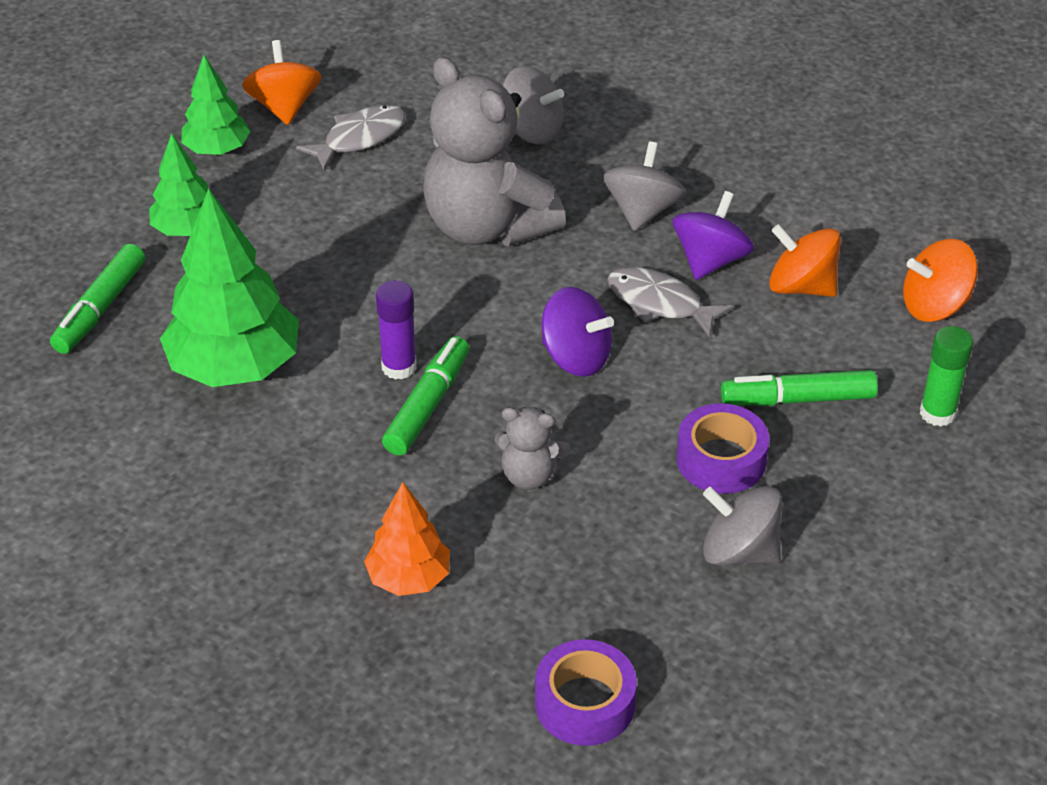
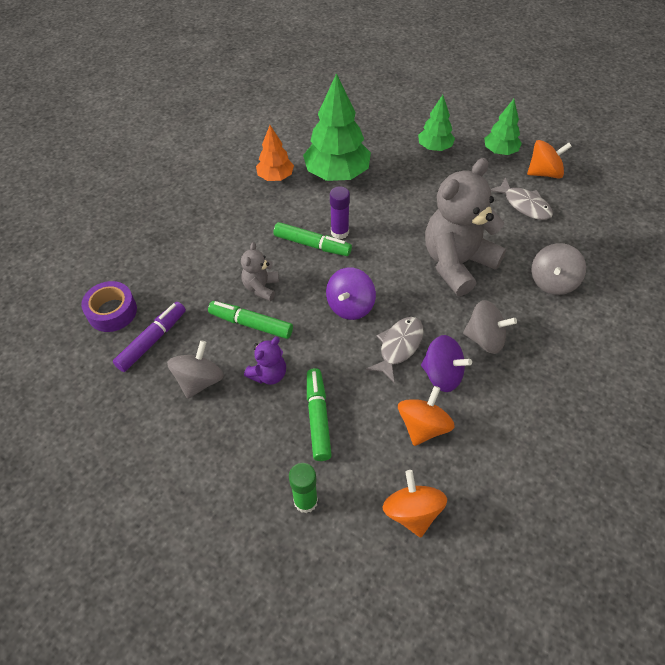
camera: 90 degrees right, 10 degrees up
(101, 308) = (375, 127): green marker -> green marker (251, 324)
(409, 578) = (198, 244): orange tree -> orange tree (275, 177)
(655, 629) = (152, 341): none -> purple marker
(721, 460) = (268, 374): purple tape -> purple teddy bear

